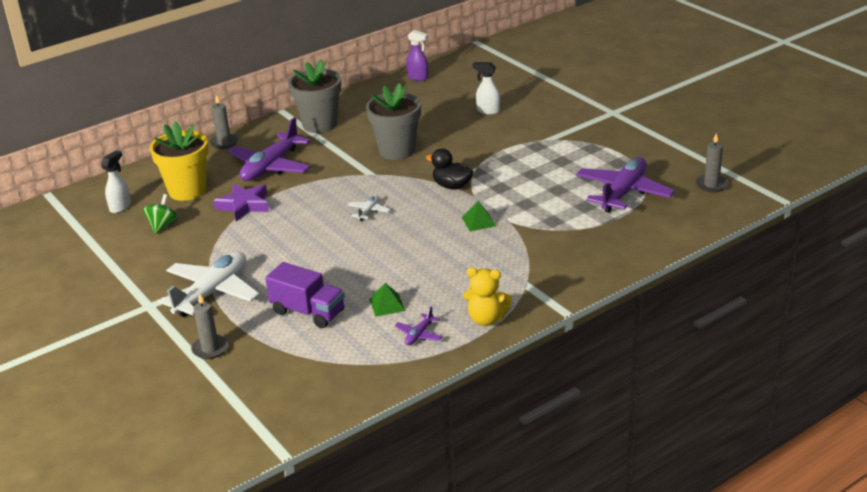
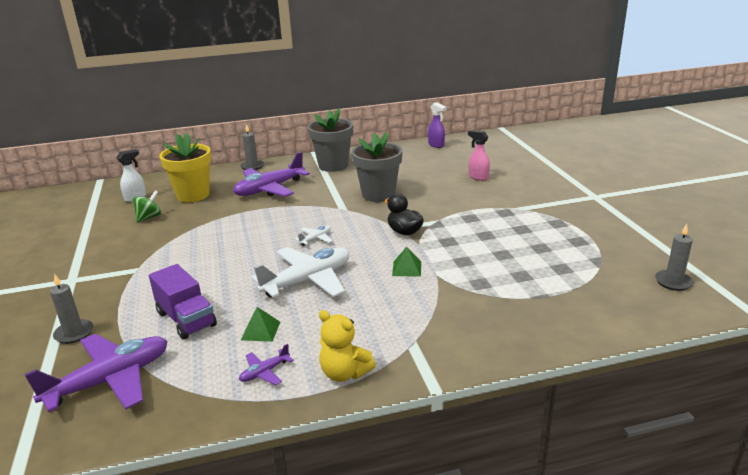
camera: 20 degrees right, 5 degrees down
(212, 292) = (128, 280): white plane -> white plane (307, 281)
(244, 205) = (222, 214): purple star -> none
(487, 111) = (478, 177): white spray bottle -> pink spray bottle
(623, 193) = (569, 271): purple plane -> purple plane (110, 380)

